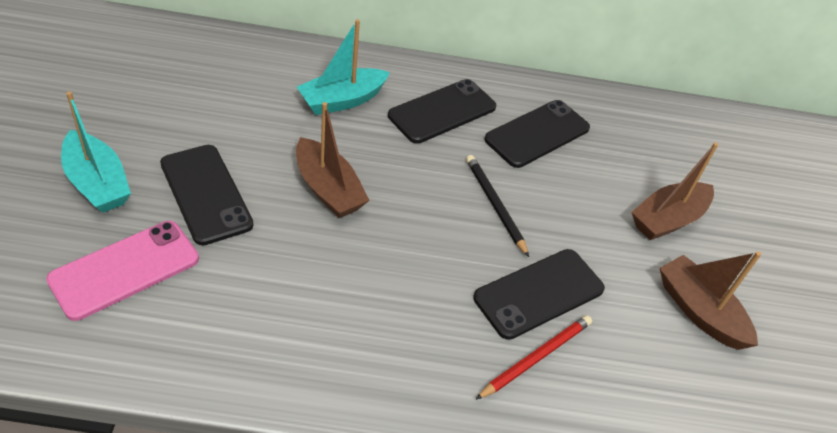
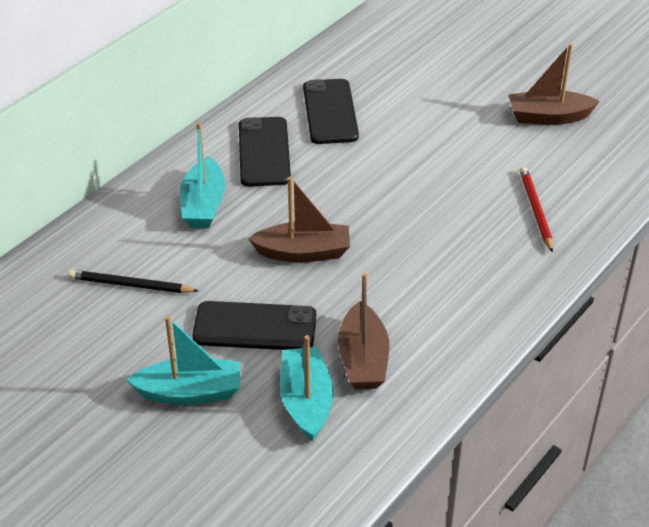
camera: 50 degrees left, 5 degrees down
(125, 269) = (306, 401): pink phone -> turquoise boat
(495, 205) = (387, 168): black pencil -> black pencil (130, 285)
(539, 293) = (484, 184): black phone -> none
(667, 219) = (462, 90): brown boat -> brown boat (363, 359)

